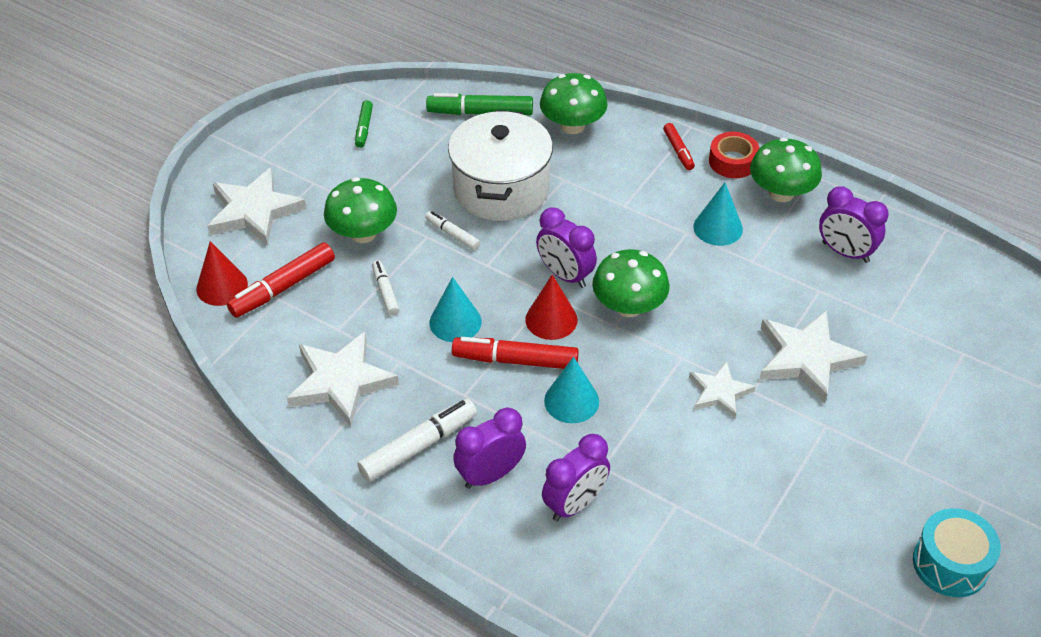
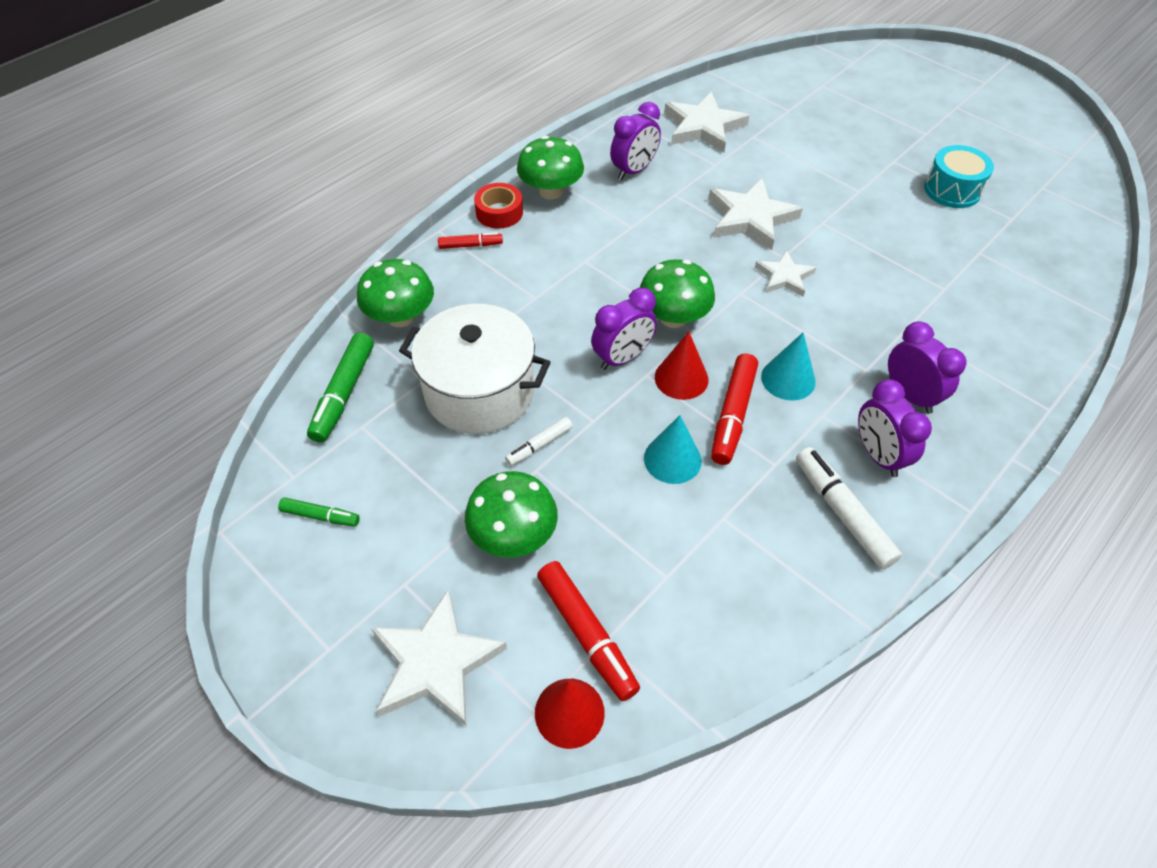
camera: 80 degrees left, 5 degrees up
(341, 382) = (748, 579): white star -> white star (703, 127)
(385, 292) = (615, 521): white marker -> none
(718, 228) = (584, 239): turquoise cone -> none

